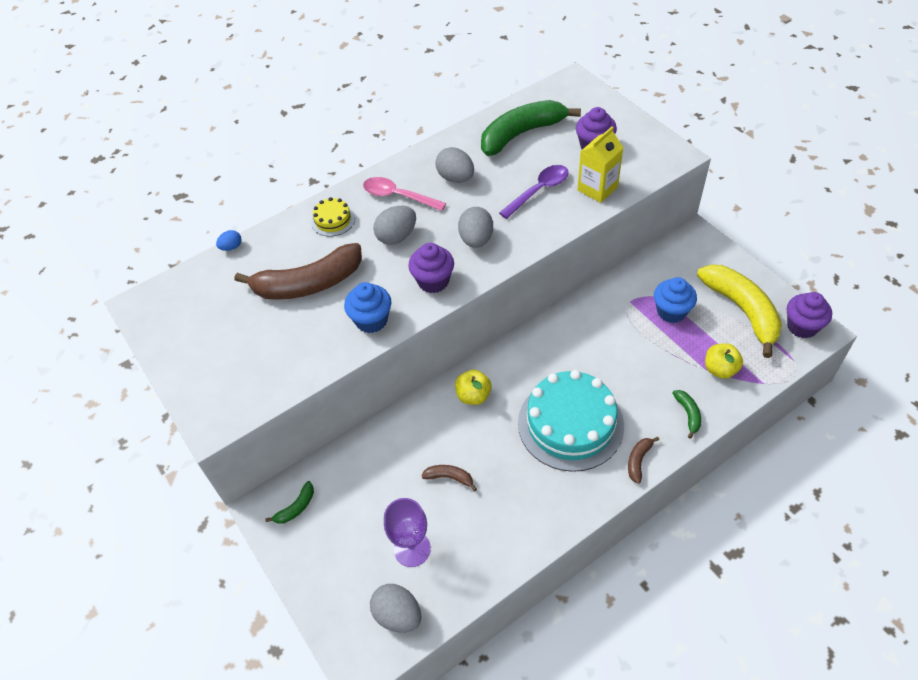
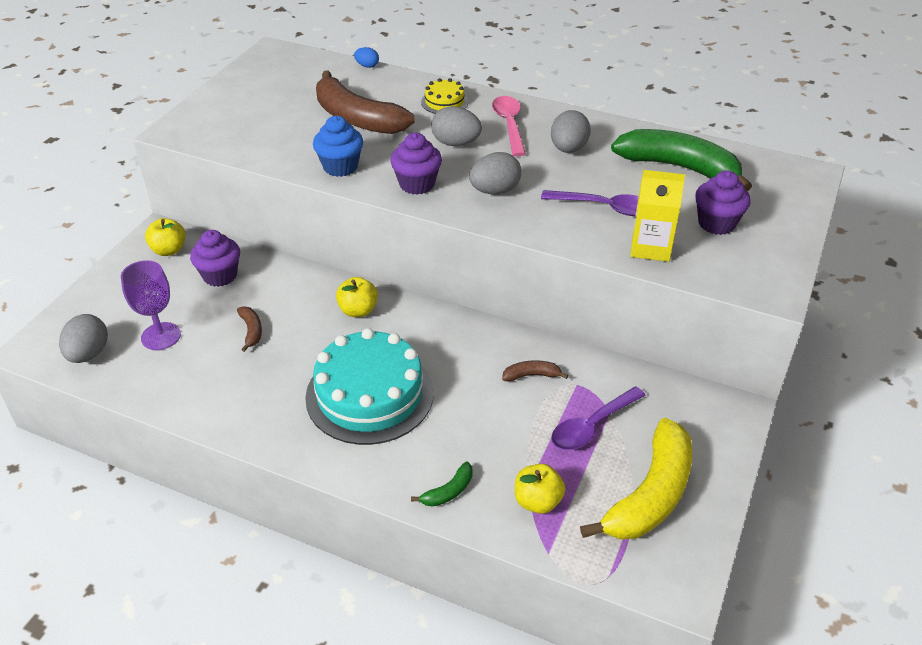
camera: 55 degrees right, 10 degrees down
(296, 507) = (169, 250): green banana -> yellow apple
(638, 461) = (355, 467): brown banana -> brown banana (531, 375)
(671, 311) = (592, 426): blue cupcake -> purple spoon
(802, 326) = (675, 568): purple cupcake -> purple cupcake (220, 276)

